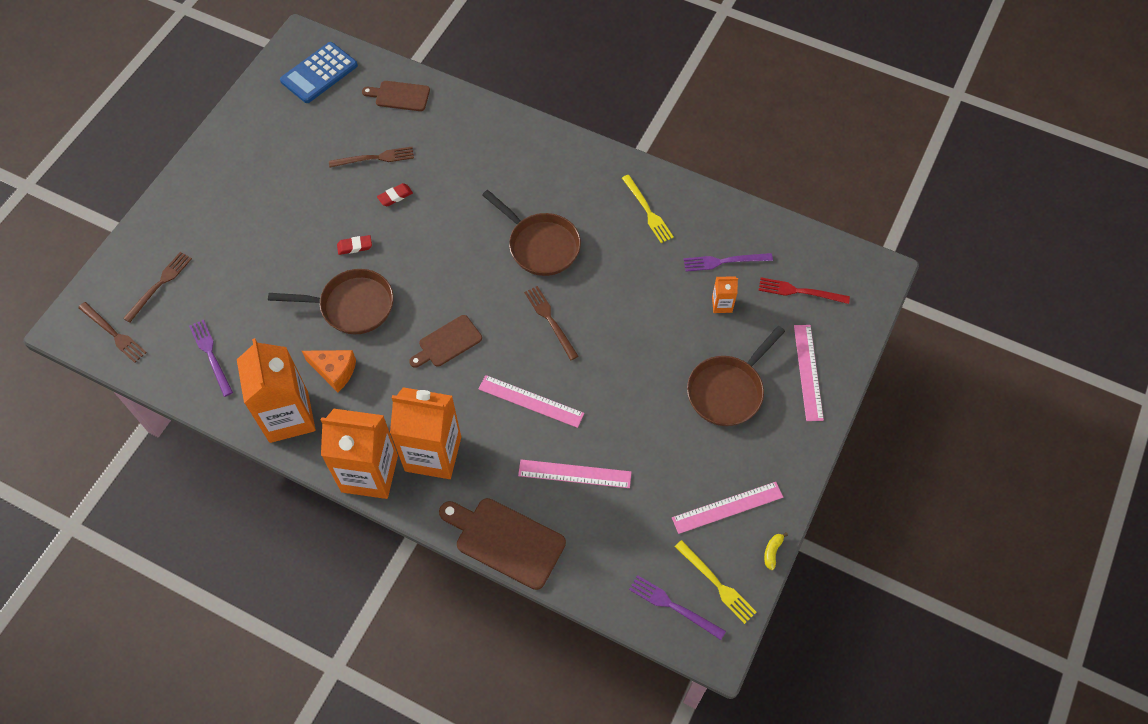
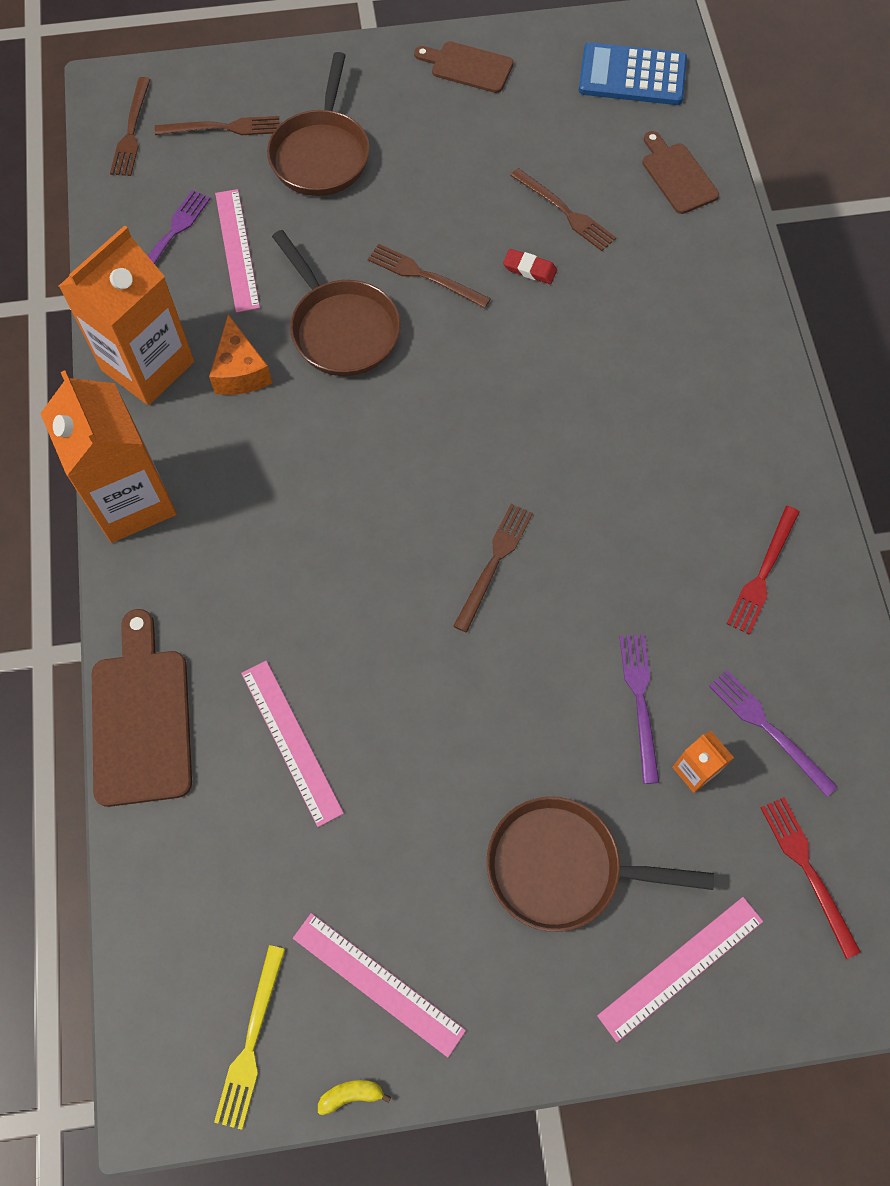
camera: 55 degrees right, 5 degrees up
(355, 246) = (424, 276): red eraser -> brown fork
(433, 454) = (205, 553): orange carton -> none
(447, 343) = (370, 465): brown cutting board -> brown cutting board (468, 67)
(531, 401) = (358, 618): pink ruler -> pink ruler (237, 249)
(540, 245) = (596, 477): brown pan -> brown pan (321, 154)
(647, 211) = (763, 573): yellow fork -> red fork
(673, 606) = (180, 1001): purple fork -> purple fork (640, 701)

